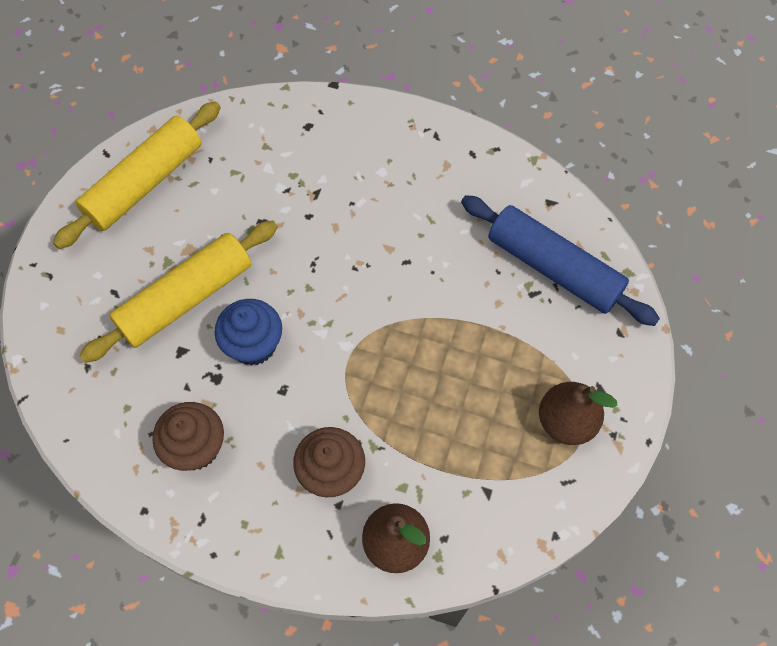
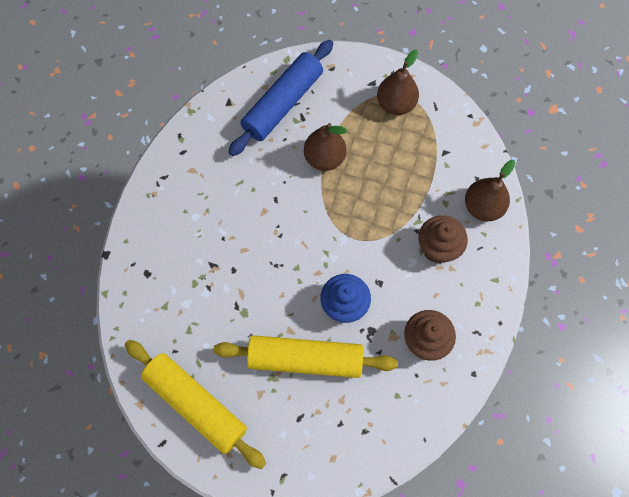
camera: 90 degrees left, 5 degrees up
(186, 298) = (305, 359): yellow rolling pin -> yellow rolling pin turned 45 degrees counterclockwise
(470, 322) = (324, 158): none -> brown pear

